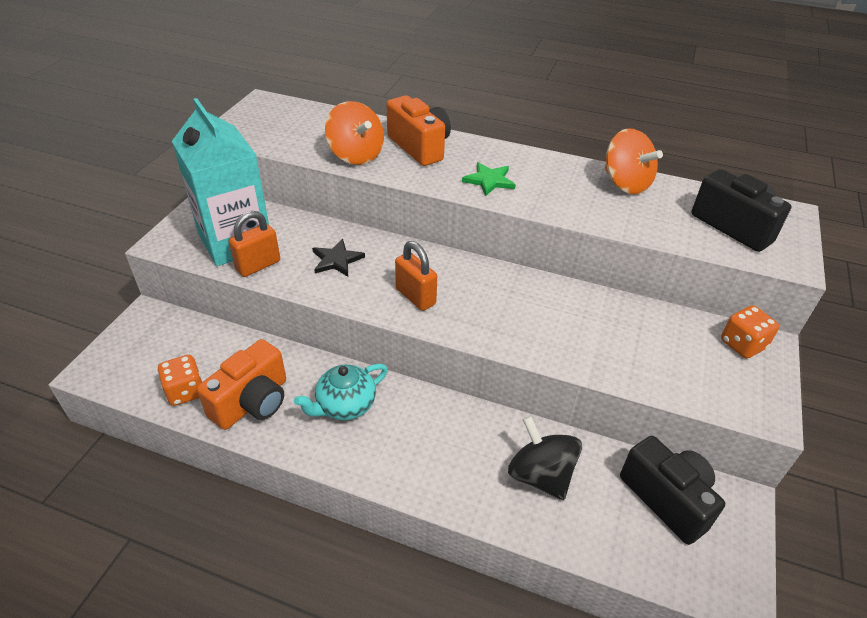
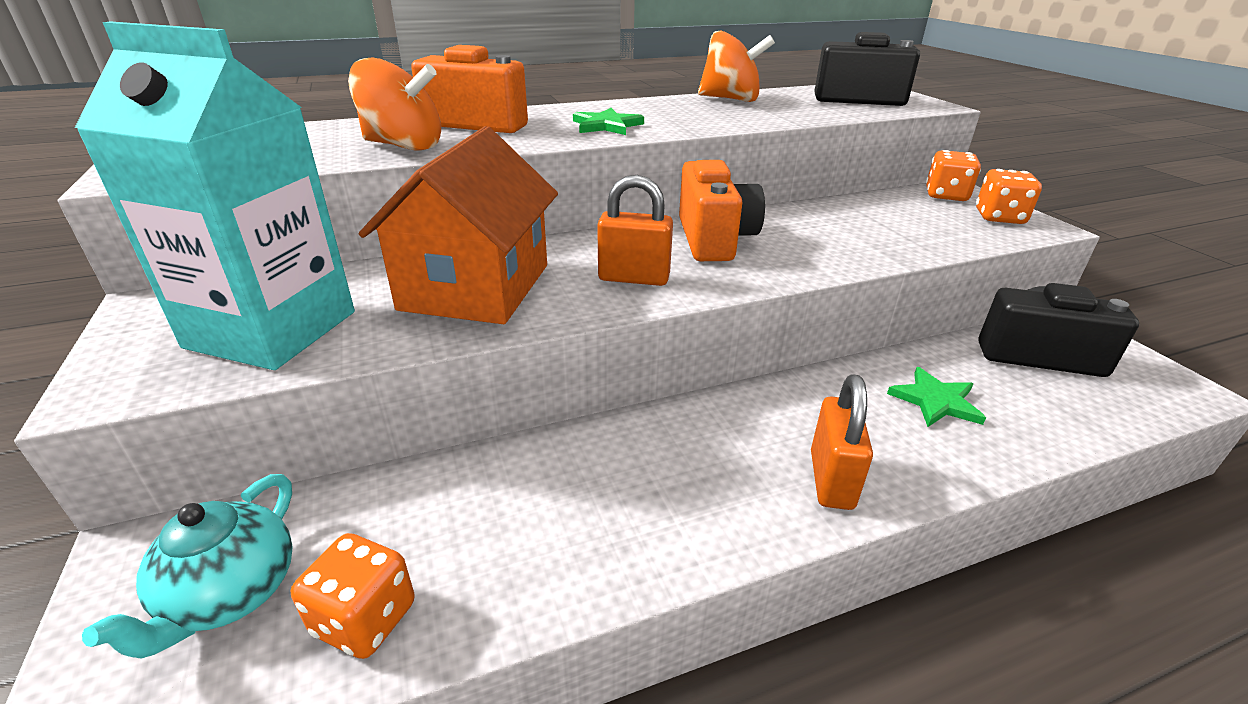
camera: 40 degrees left, 10 degrees down
(252, 402) = (513, 552): orange camera -> orange camera (714, 239)
(258, 265) = (357, 339): orange padlock -> orange padlock (831, 480)
(336, 260) = (476, 287): black star -> orange house
(345, 405) = (652, 468): turquoise teapot -> turquoise teapot (231, 594)
(540, 475) = (935, 401): black spinning top -> green star
(745, 387) = (999, 217): none -> orange dice

